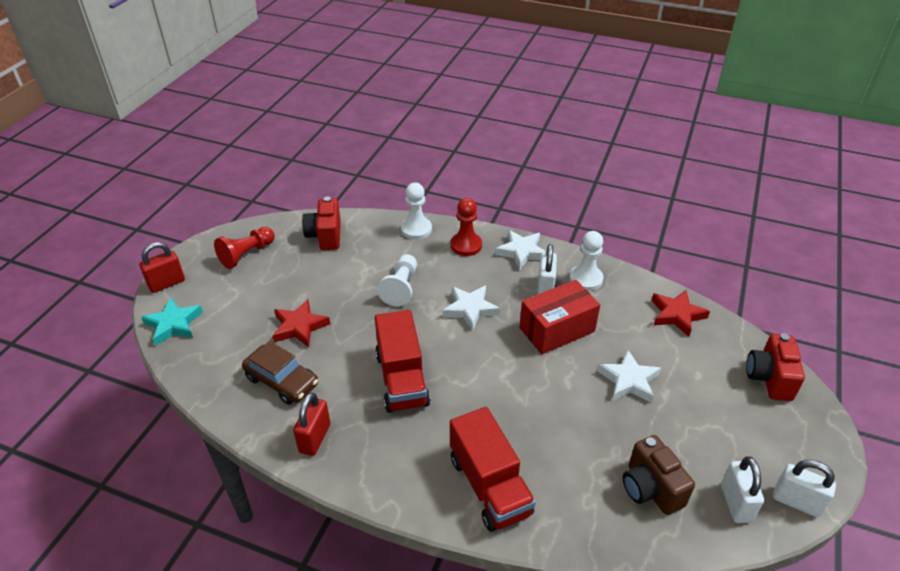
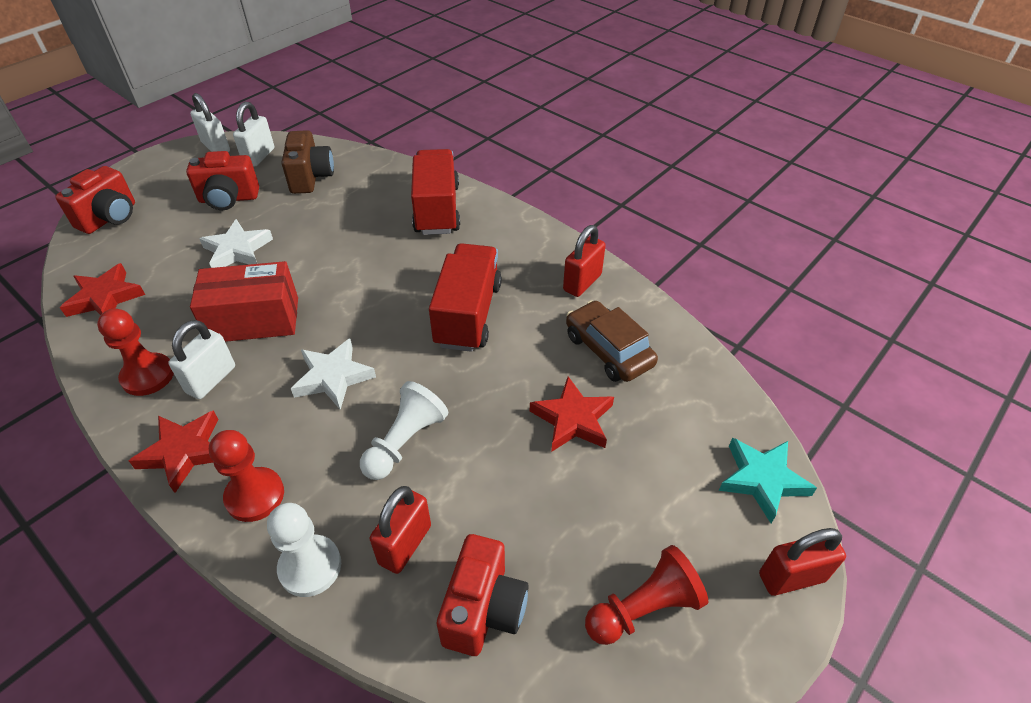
camera: 160 degrees left, 5 degrees up
(375, 247) = (405, 544): none -> red padlock
(521, 252) = (184, 452): white star -> red star
(586, 279) = (148, 376): white pawn -> red pawn
(697, 432) = (229, 199): none -> red camera

